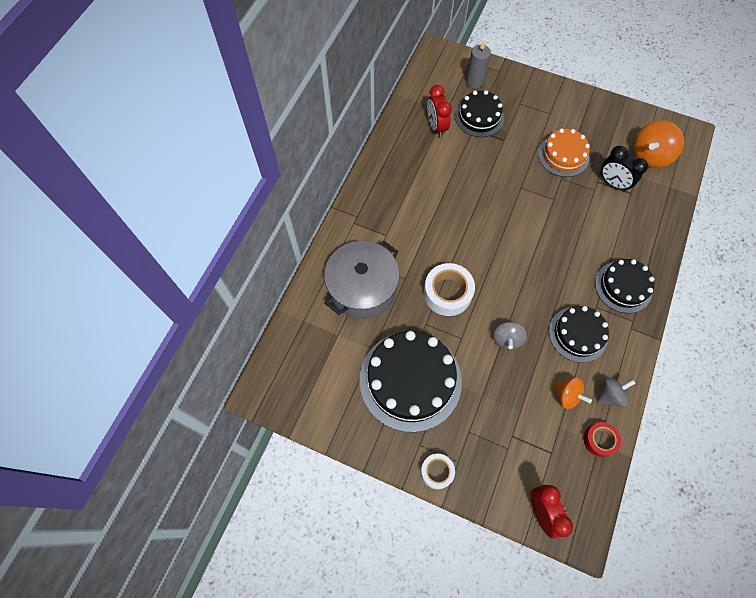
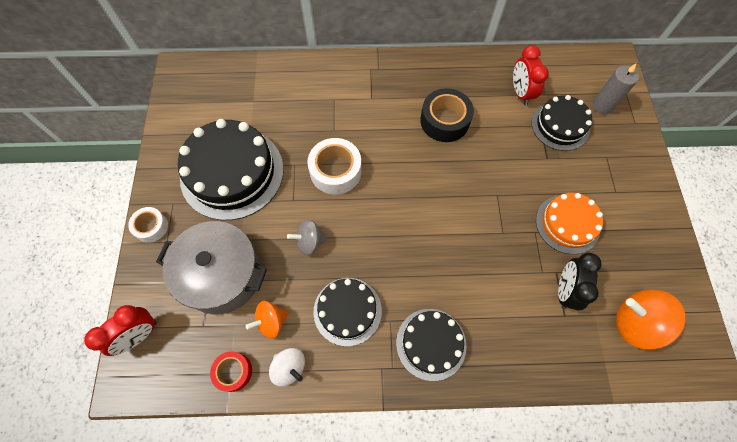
camera: 65 degrees right, 0 degrees up
(362, 288) = (306, 101): grey pot -> grey pot (222, 275)
(436, 127) = (520, 93): red clock -> red clock turned 60 degrees counterclockwise
(437, 191) = (444, 121): none -> black tape
(567, 395) = (271, 322): orange spinning top -> orange spinning top turned 45 degrees clockwise
(609, 395) = (289, 367): grey spinning top -> white spinning top

